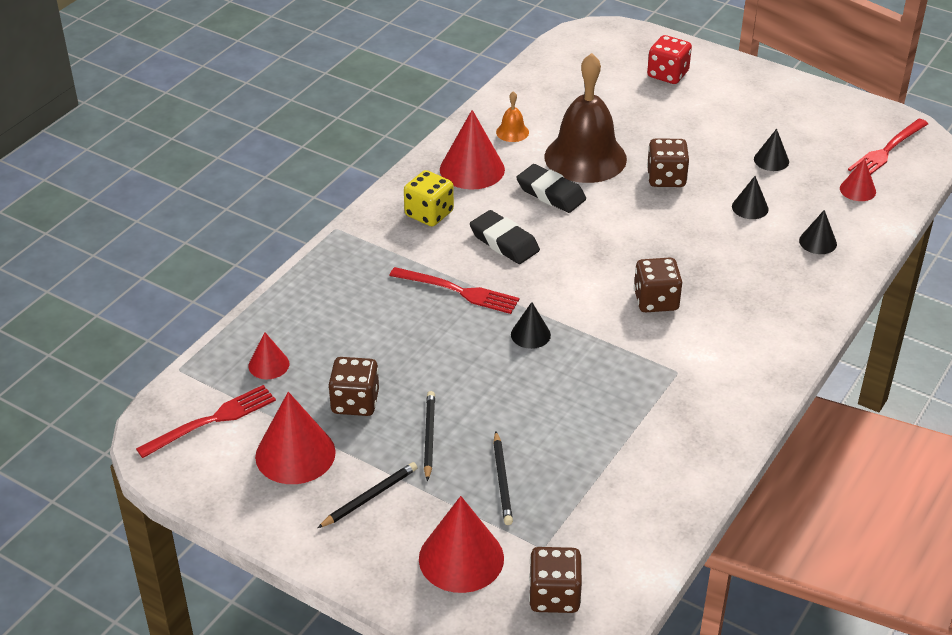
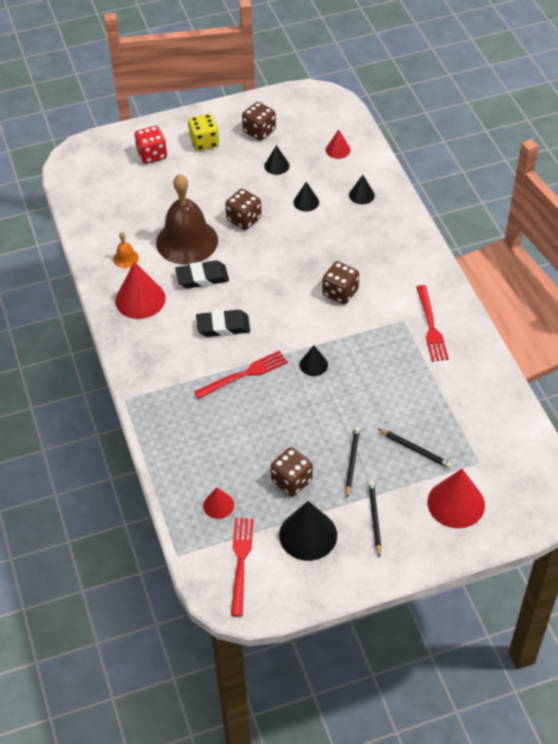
camera: 50 degrees left, 10 degrees up
(295, 454) = (308, 535): red cone -> black cone
(429, 214) = (160, 345): yellow dice -> yellow dice (204, 142)
(429, 437) = (352, 462): black pencil -> black pencil turned 60 degrees clockwise
(554, 596) = (515, 478): brown dice -> brown dice (259, 131)
(887, 150) = (319, 115): red fork -> red fork (431, 326)

